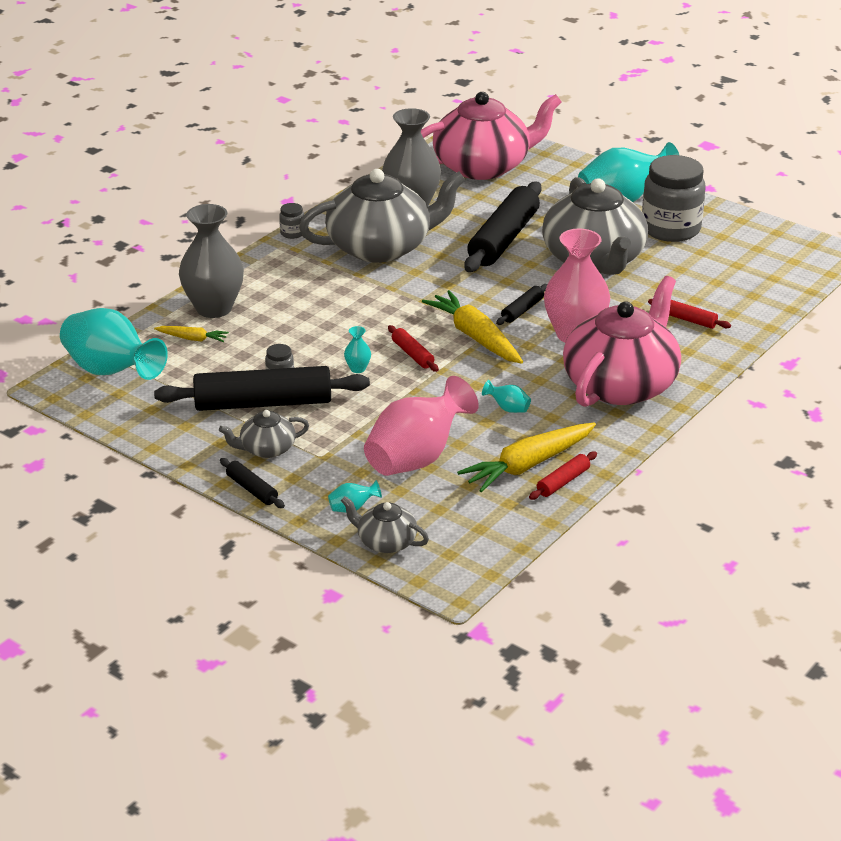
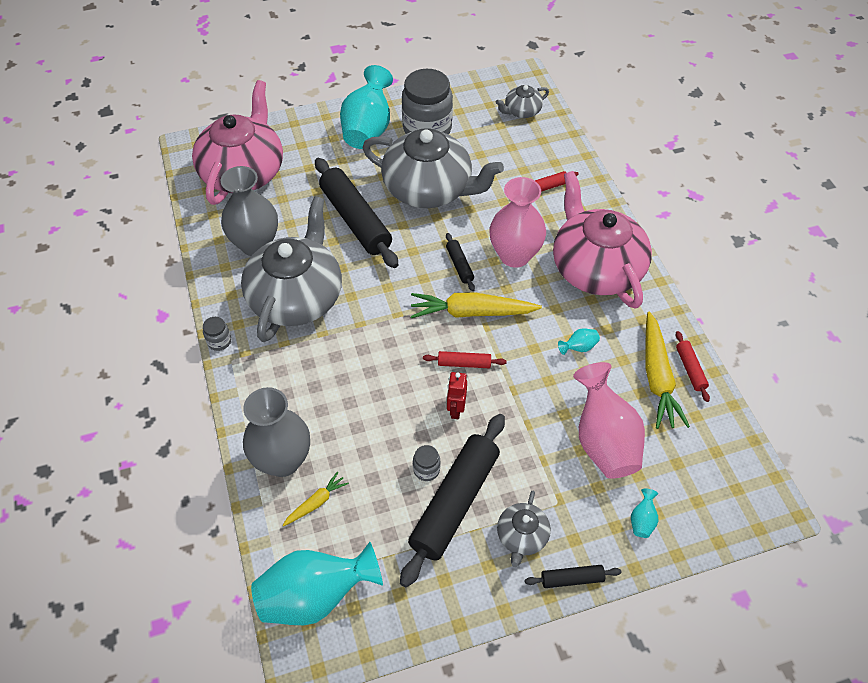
camera: 55 degrees left, 20 degrees up
(358, 369) = (456, 409): turquoise vase -> red robot
(386, 542) = (699, 522): grey teapot -> grey teapot (522, 111)

